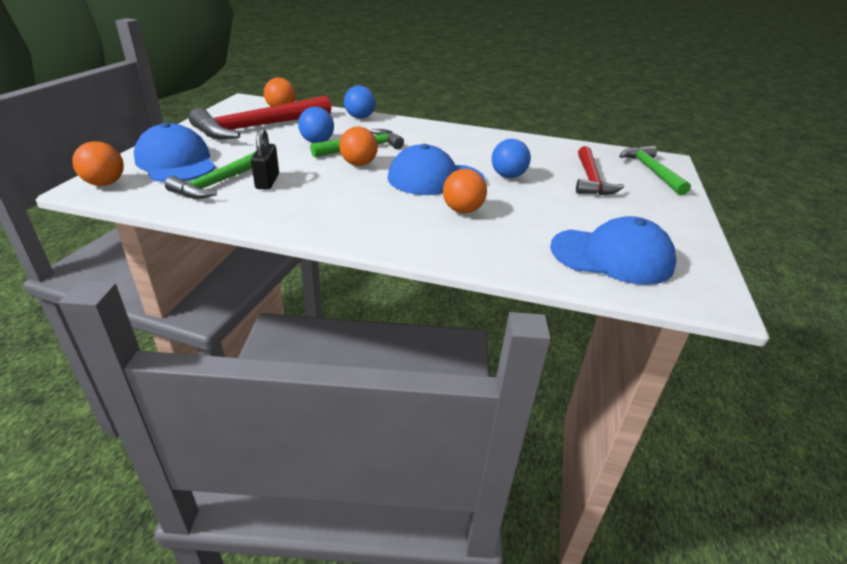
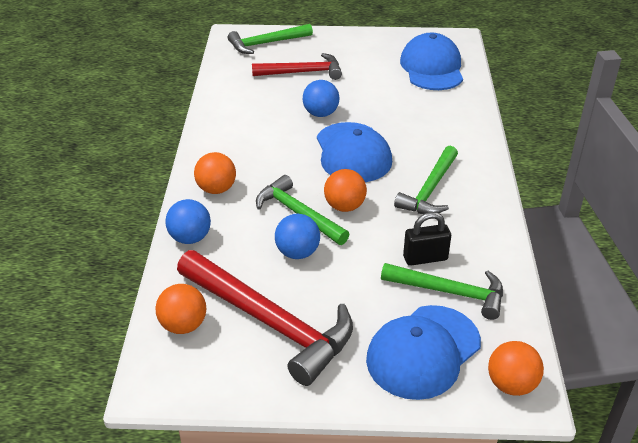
camera: 100 degrees left, 5 degrees up
(357, 202) = (430, 190): none -> green hammer
(462, 210) = (406, 132): orange ball -> orange ball (216, 189)

